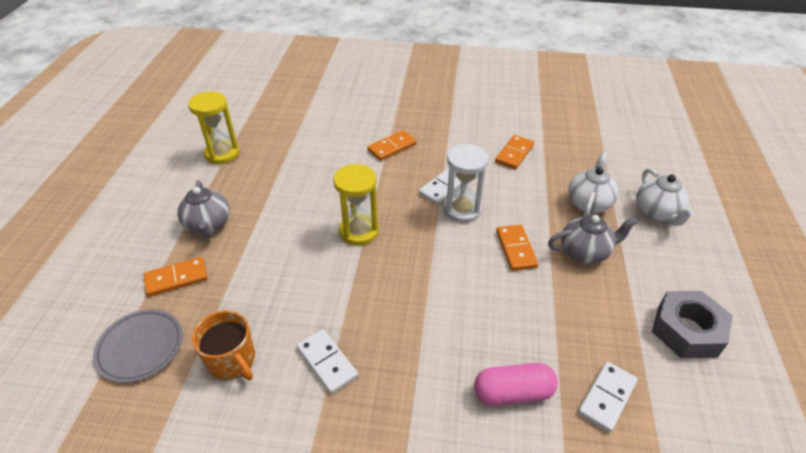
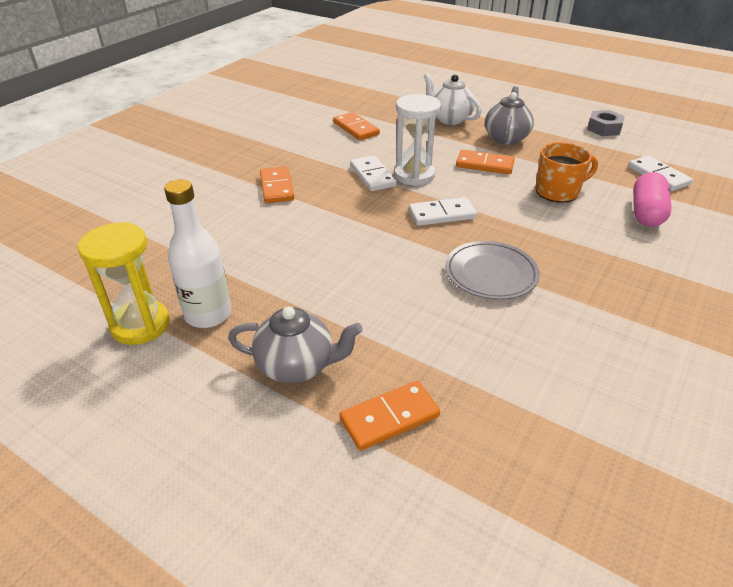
camera: 65 degrees left, 5 degrees down
(140, 347) = (509, 478): grey plate -> grey plate (491, 273)
(176, 278) = (390, 418): orange domino -> orange domino turned 60 degrees clockwise
(232, 360) = (562, 382): orange mug -> orange mug (558, 191)
(240, 173) = (208, 314): none -> white bottle
(327, 362) = (586, 307): white domino -> white domino (442, 214)
(359, 231) = (402, 242): yellow hourglass -> none
(657, 213) = (480, 99): white teapot -> none
(687, 330) = (604, 128): grey nut -> grey nut, size x0.64

